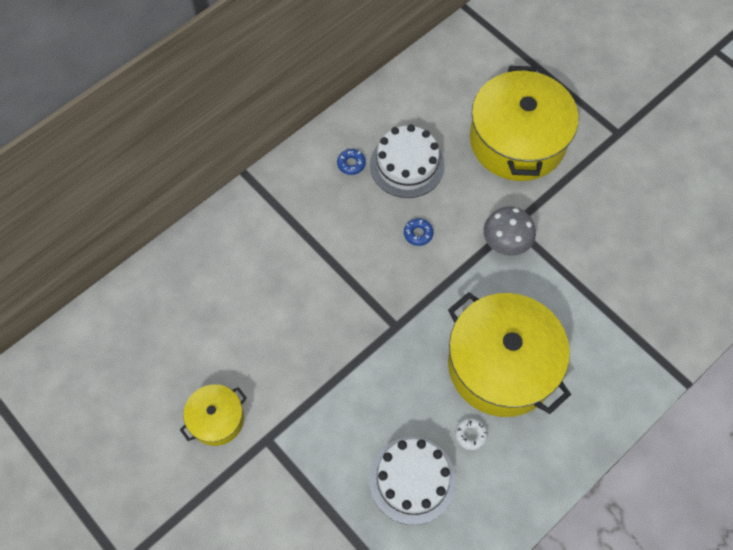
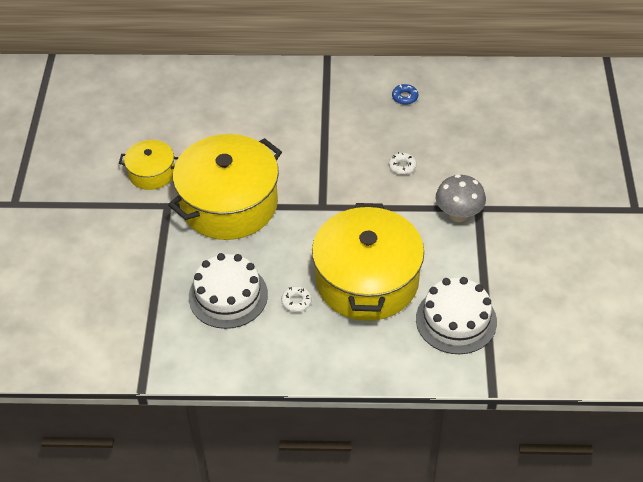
camera: 45 degrees right, 15 degrees down
(407, 165) = (443, 123): white cake -> white cake (456, 320)
(418, 234) = (402, 166): blue donut -> white donut
(517, 140) = (545, 162): yellow pot -> yellow pot (229, 204)

